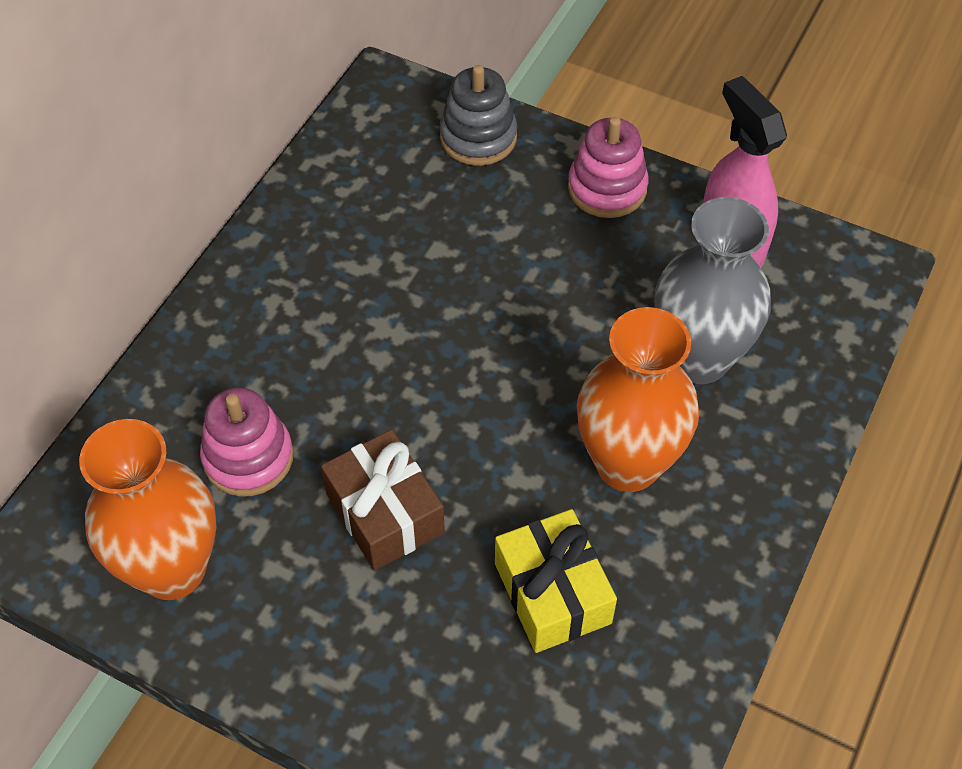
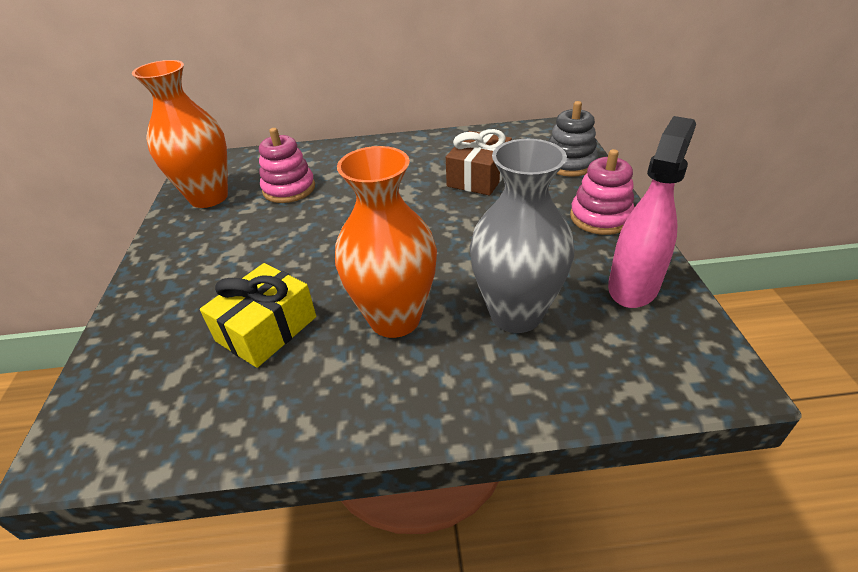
camera: 60 degrees right, 15 degrees down
(385, 513) = (284, 241): brown gift -> brown gift (479, 177)

